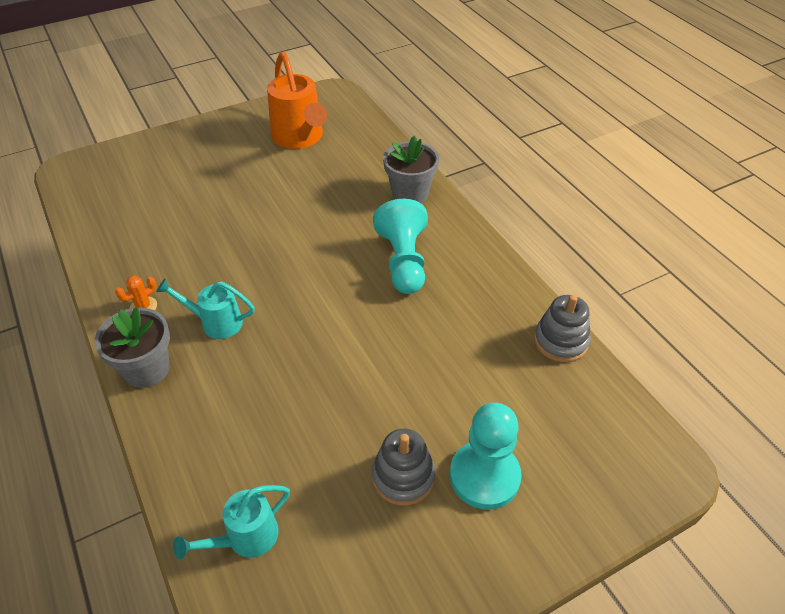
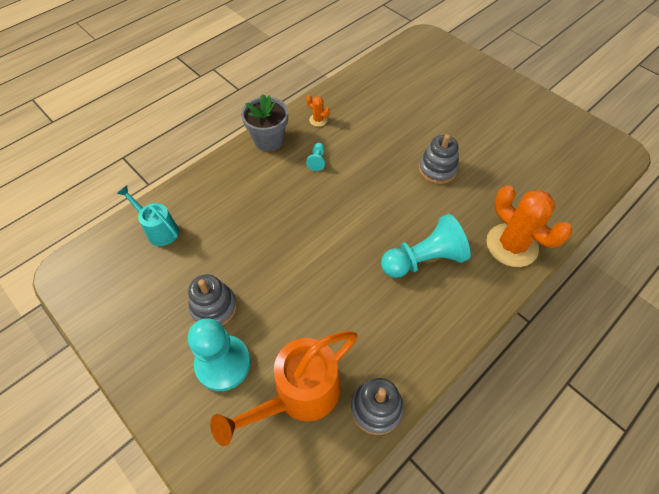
camera: 75 degrees right, 10 degrees up
(215, 322) = (317, 160): turquoise watering can -> turquoise pawn
(289, 218) = (437, 169): none -> grey stacking toy
(299, 138) = (538, 147): orange watering can -> orange watering can (299, 395)
(410, 194) = (511, 245): grey flower pot -> orange cactus

